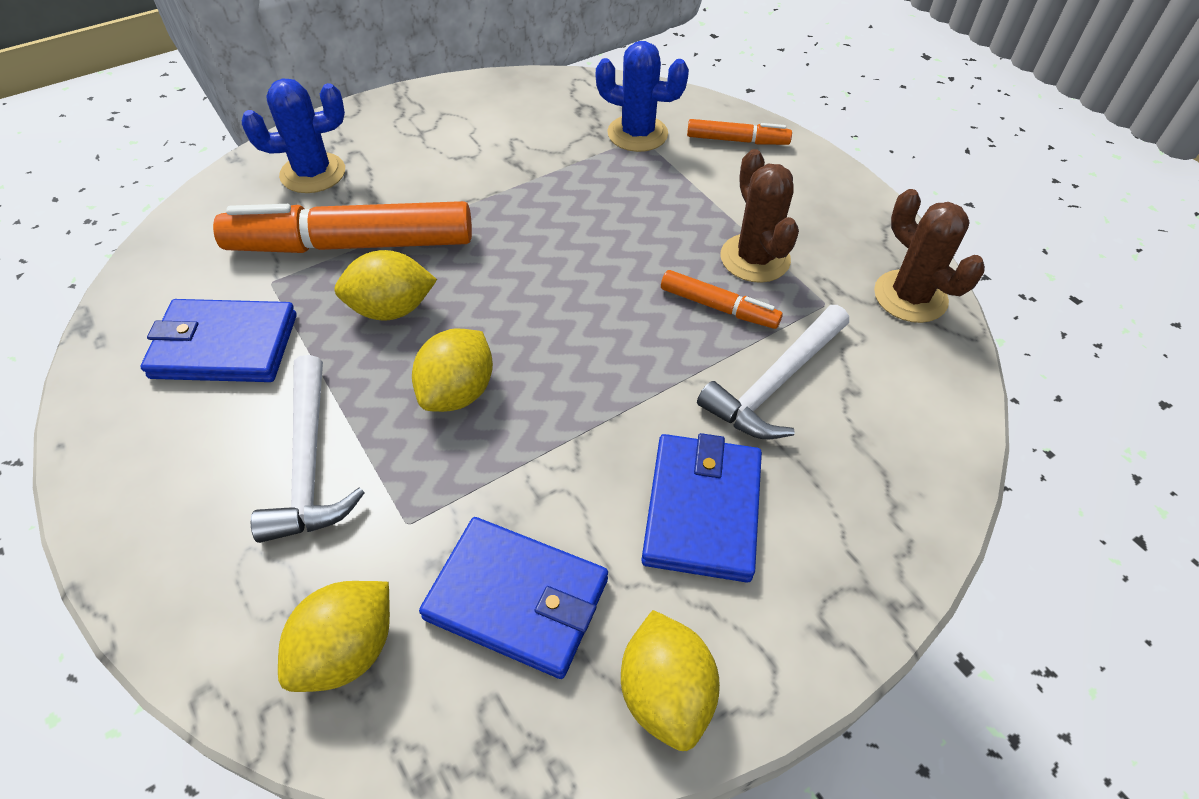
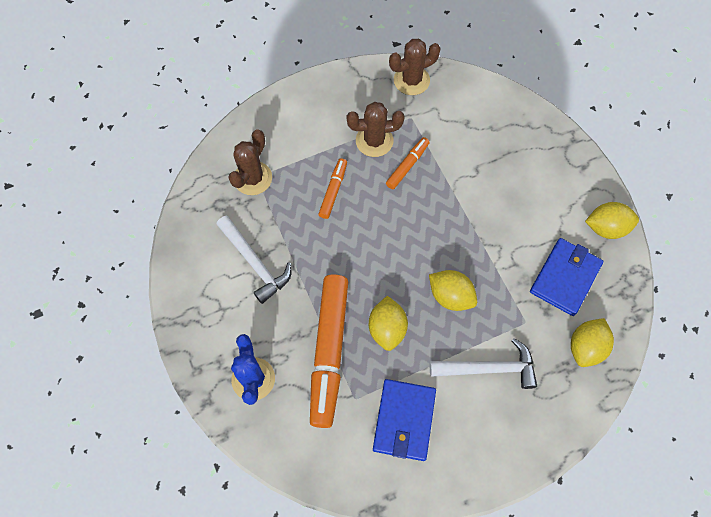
camera: 80 degrees left, 15 degrees up
(347, 650) = (585, 347): yellow lemon -> yellow lemon turned 75 degrees clockwise
(637, 134) = (253, 178): blue cactus -> brown cactus
(702, 509) = (526, 198): blue wallet -> none
(737, 140) = (271, 125): orange marker -> orange marker (333, 191)
(775, 384) = (460, 153): white hammer -> white hammer (255, 263)

